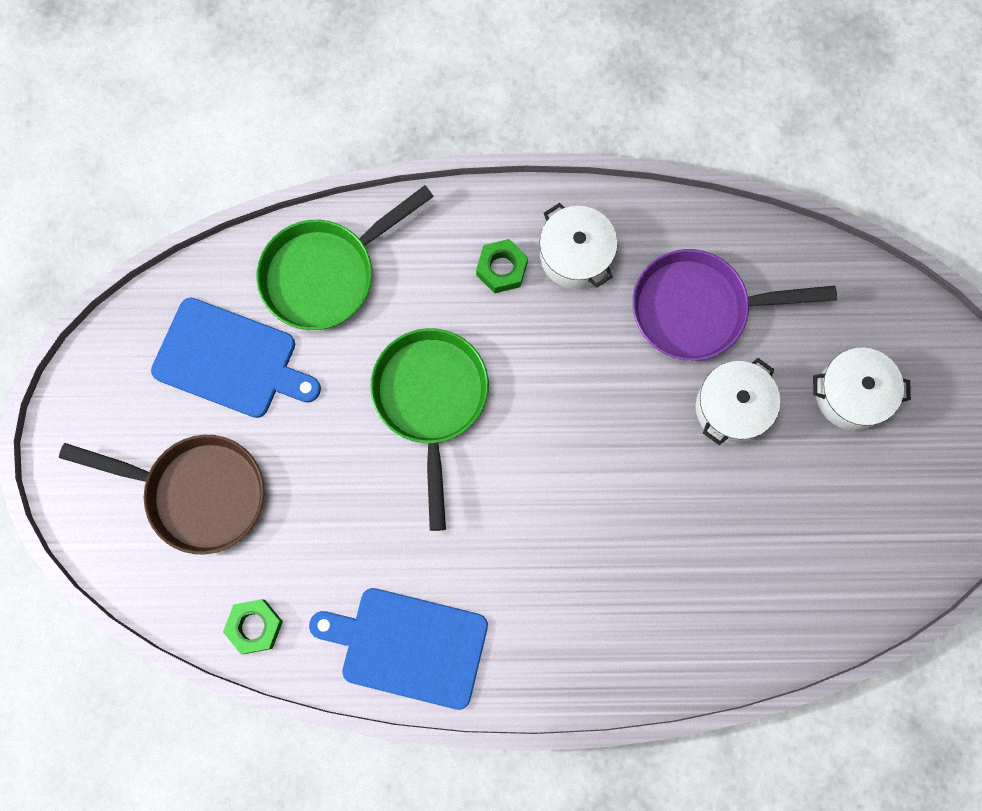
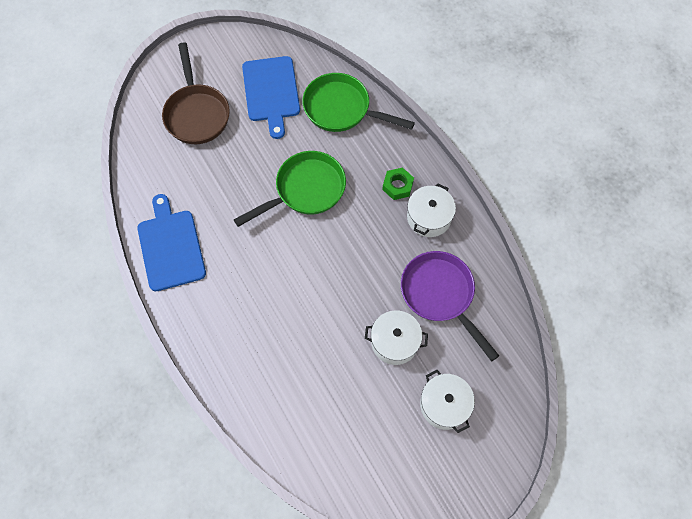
camera: 60 degrees right, 10 degrees down
(255, 627) = (144, 172): green nut -> none

